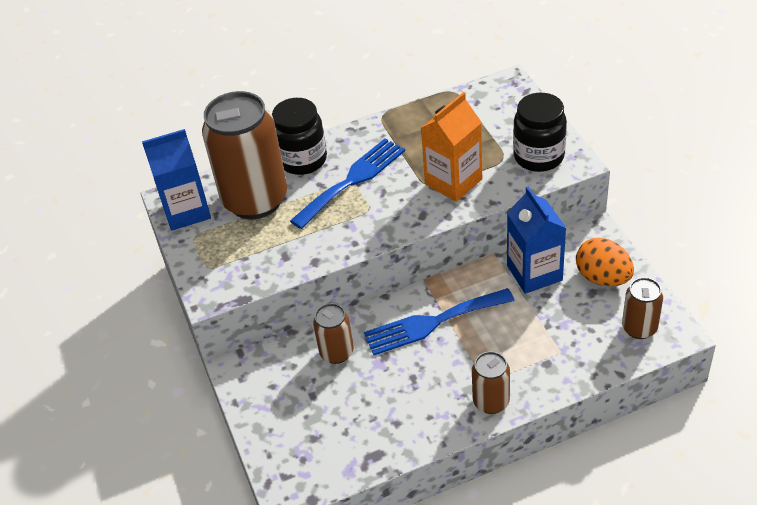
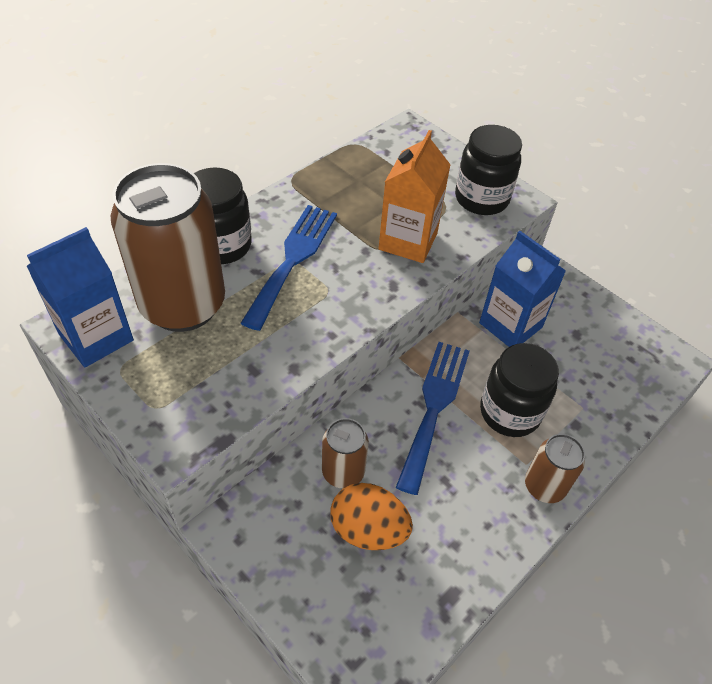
camera: 30 degrees left, 5 degrees up
(432, 322) = (434, 407): blue fork -> blue fork turned 150 degrees clockwise
(494, 341) = (510, 412): none -> black jar
(602, 278) = (578, 316): orange egg -> orange egg (368, 529)
(639, 328) = (642, 362): brown can -> none

